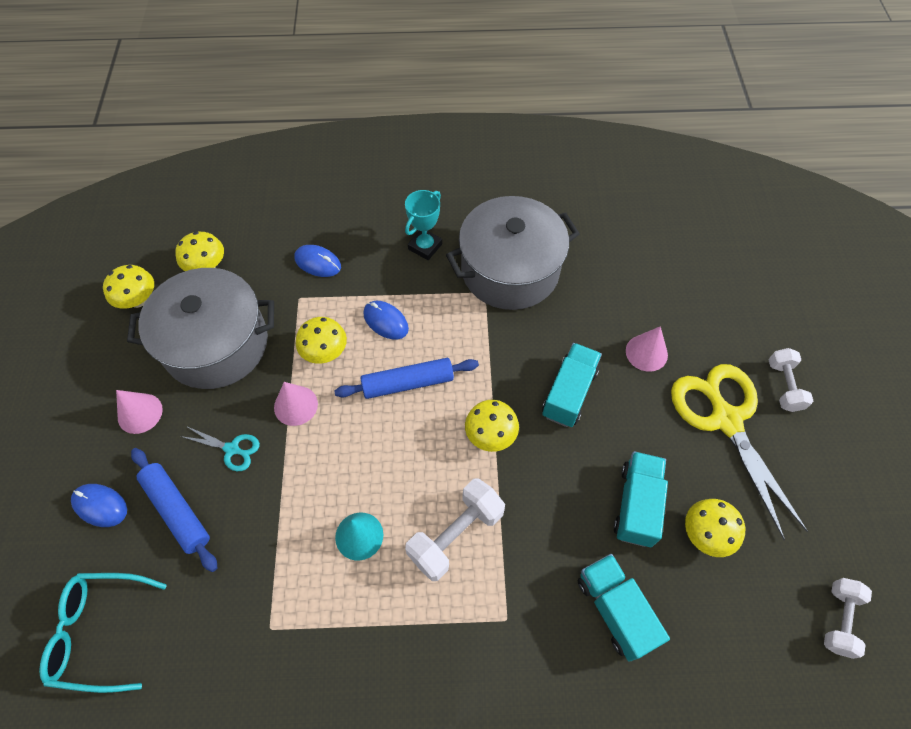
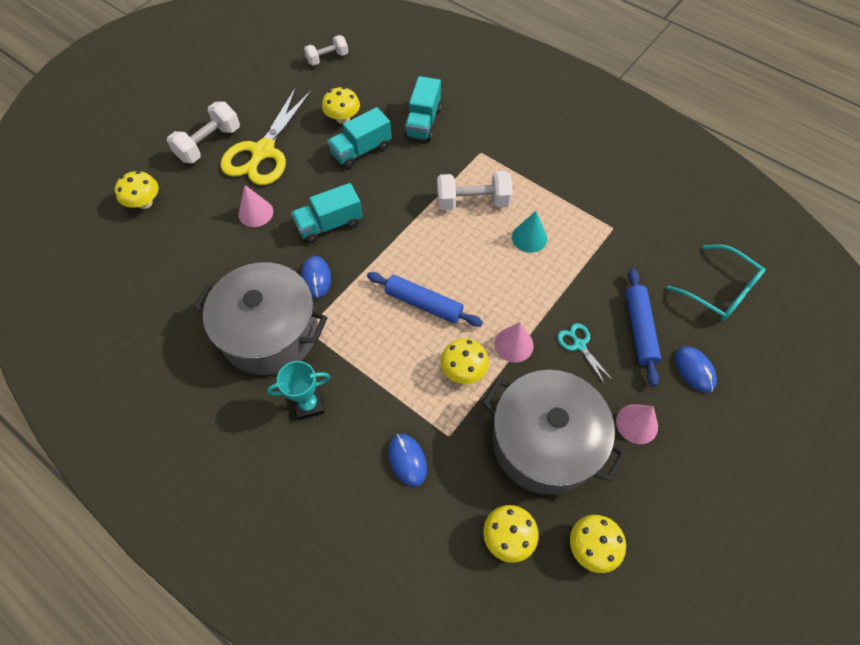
camera: 140 degrees left, 0 degrees up
(386, 321) = (398, 361): blue mouse -> blue mouse (316, 278)
(490, 435) = (402, 236): yellow mushroom -> yellow mushroom (145, 203)
(784, 386) = (209, 144): white dumbbell -> white dumbbell, size x1.52

